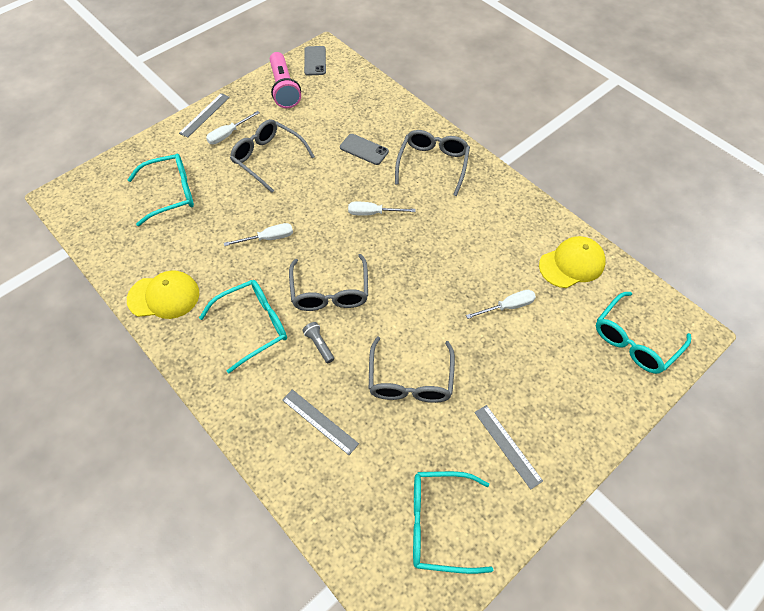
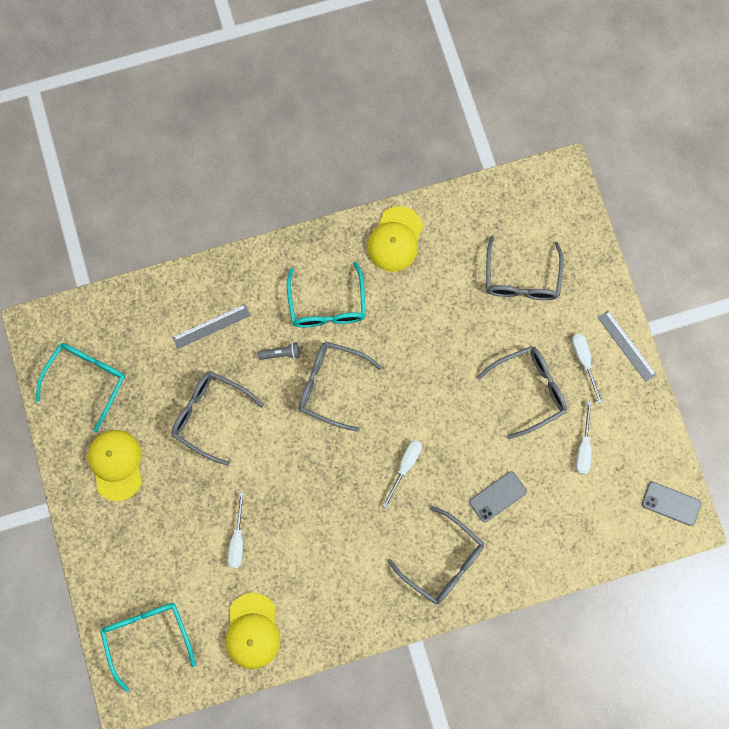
camera: 115 degrees right, 20 degrees up
(171, 193) = (521, 278): turquoise glasses -> grey glasses
(268, 238) = (420, 352): white screwdriver -> white screwdriver (583, 447)
(284, 89) = (635, 447): pink flashlight -> none
(507, 446) = (116, 464): grey ruler -> yellow cap

